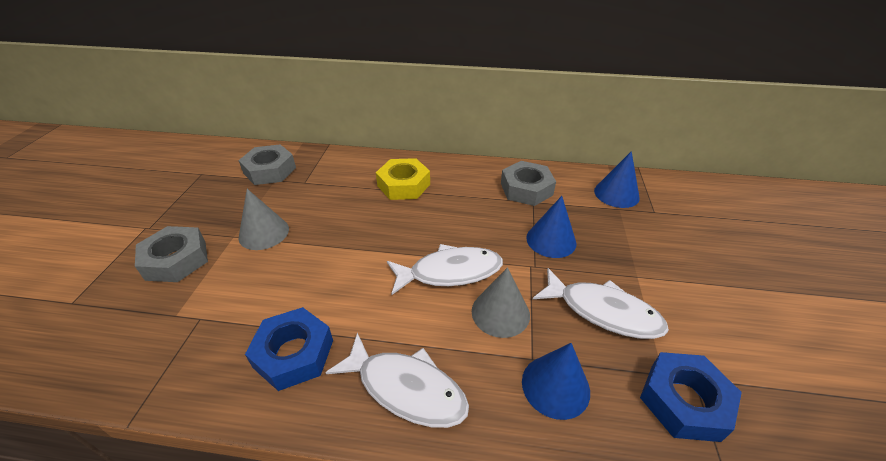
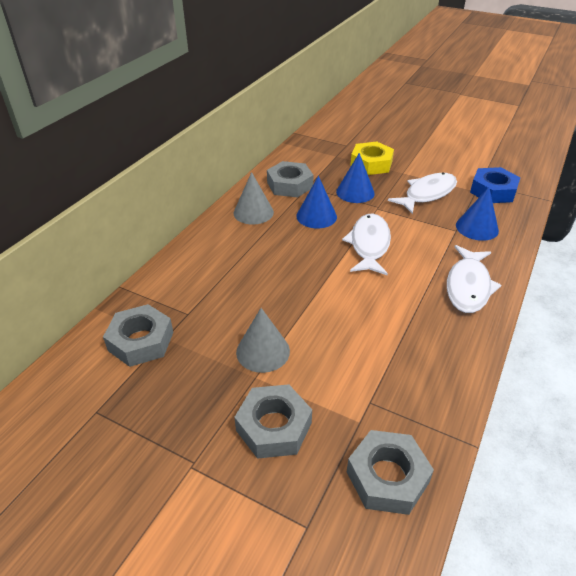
camera: 70 degrees left, 0 degrees up
(105, 348) = (387, 477): none -> grey nut
(294, 353) = (426, 339): blue nut -> none
(403, 185) = (241, 246): yellow nut -> yellow nut (371, 164)
(406, 388) = (468, 286): white fish -> white fish turned 150 degrees clockwise
(500, 312) = (416, 232): grey cone -> grey cone (253, 212)
(616, 194) = (319, 151): blue cone -> blue cone (316, 216)

